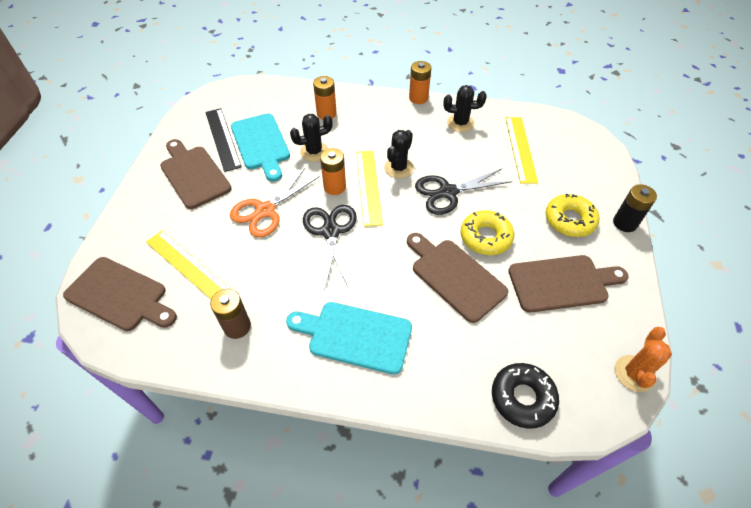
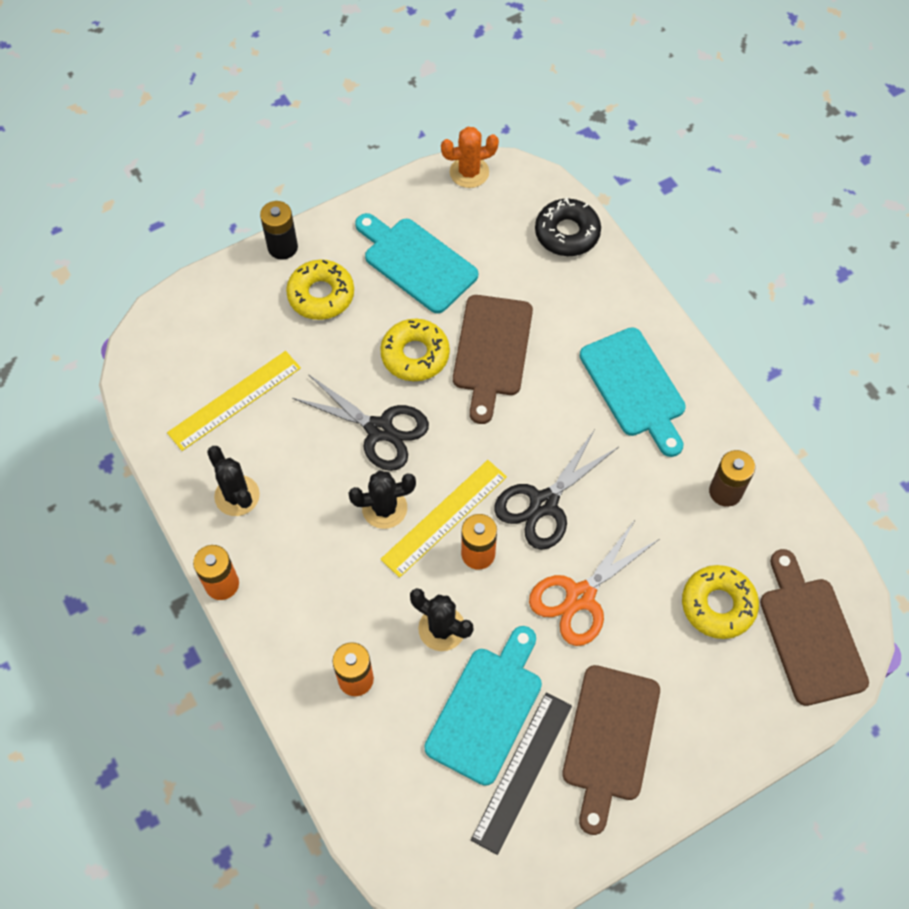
camera: 130 degrees left, 10 degrees up
(188, 265) = (718, 605): yellow ruler -> yellow donut
(265, 211) = (580, 597): orange scissors -> orange scissors turned 135 degrees clockwise
(562, 283) = (416, 262): brown cutting board -> turquoise cutting board

